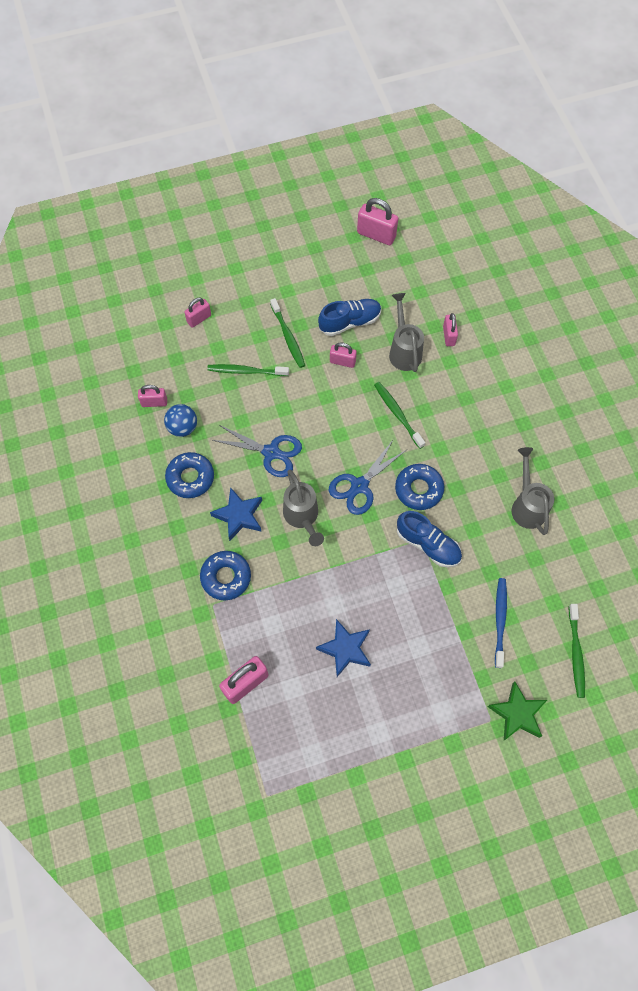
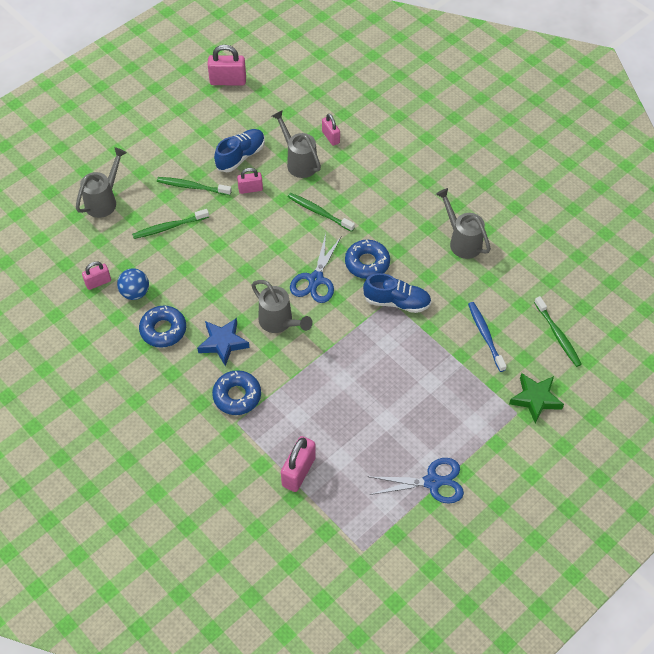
camera: 25 degrees left, 10 degrees down
(199, 319) = (104, 201): pink padlock -> grey watering can
(271, 452) = (225, 282): blue scissors -> blue scissors (432, 482)
(288, 337) = (192, 187): green toothbrush -> green toothbrush turned 150 degrees clockwise
(345, 649) = (370, 409): blue star -> none

